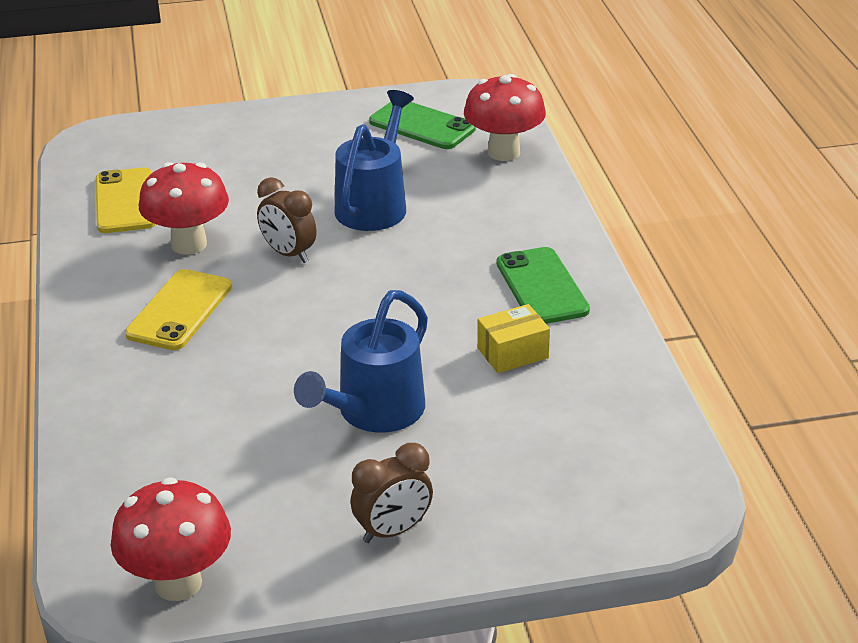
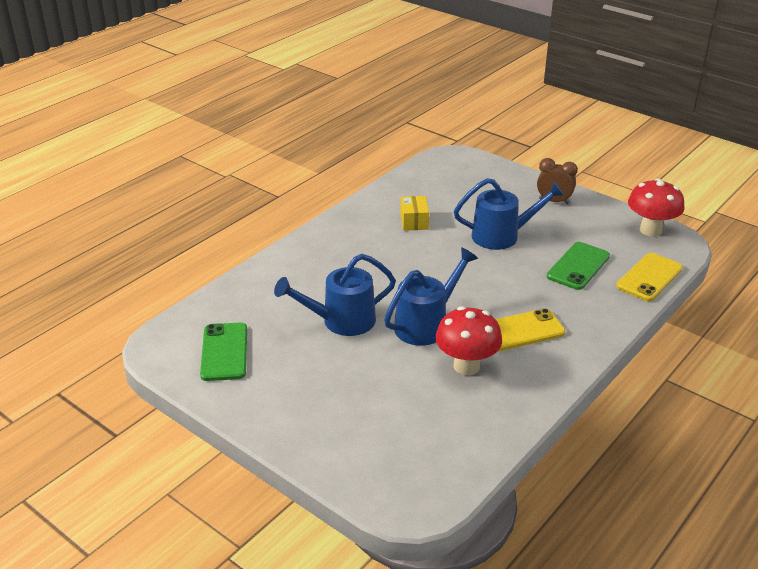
camera: 130 degrees left, 0 degrees up
(125, 201) = (461, 425): yellow phone -> yellow phone (649, 277)
(289, 254) = (426, 324): brown clock -> blue watering can
(503, 152) = (228, 304): red mushroom -> none
(512, 353) = (414, 221): yellow box -> yellow box turned 60 degrees clockwise
(541, 287) = (353, 235): green phone -> green phone (578, 266)

